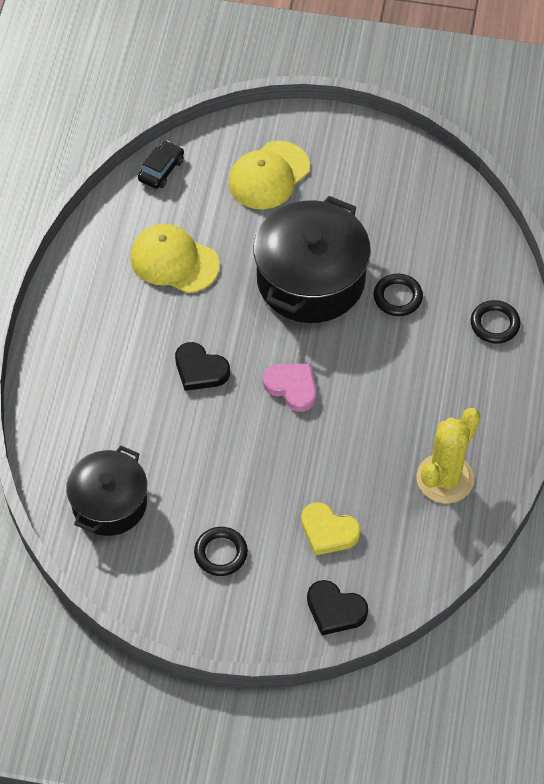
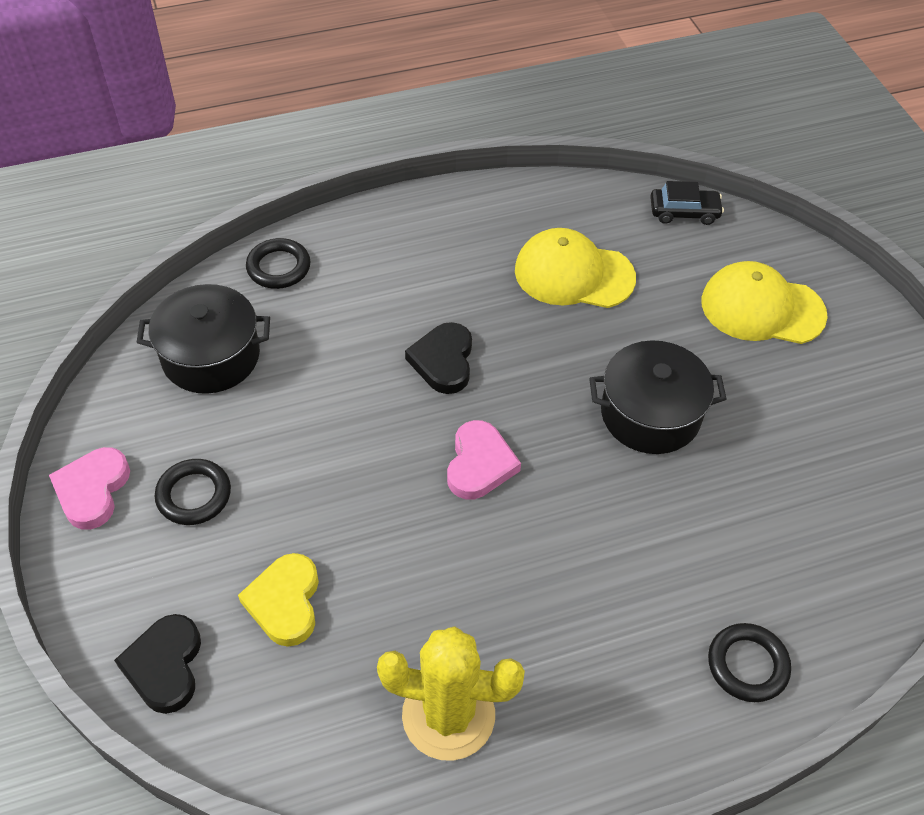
camera: 60 degrees right, 5 degrees down
(174, 261) = (573, 274): yellow cap -> yellow cap turned 75 degrees counterclockwise
(181, 611) = (92, 490): none -> pink heart
(310, 279) = (650, 414): black pot -> black pot, size x0.65
(397, 297) = (698, 522): black ring -> black ring (278, 267)

